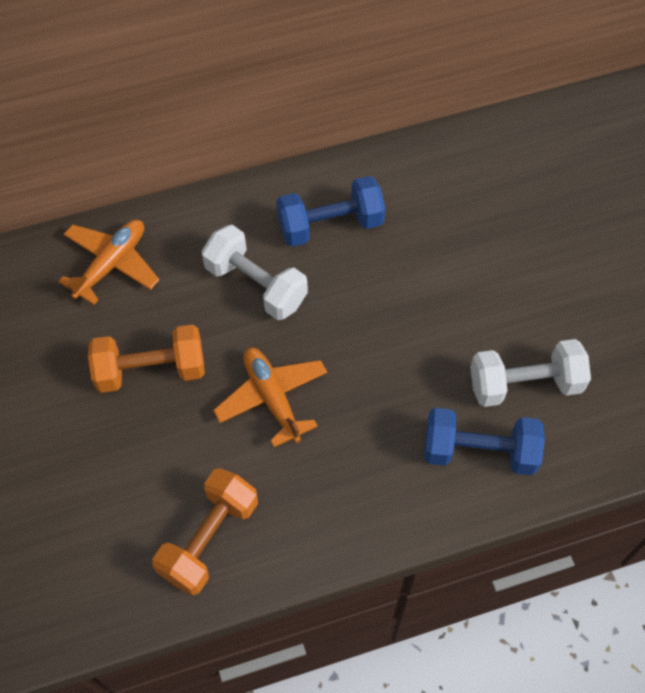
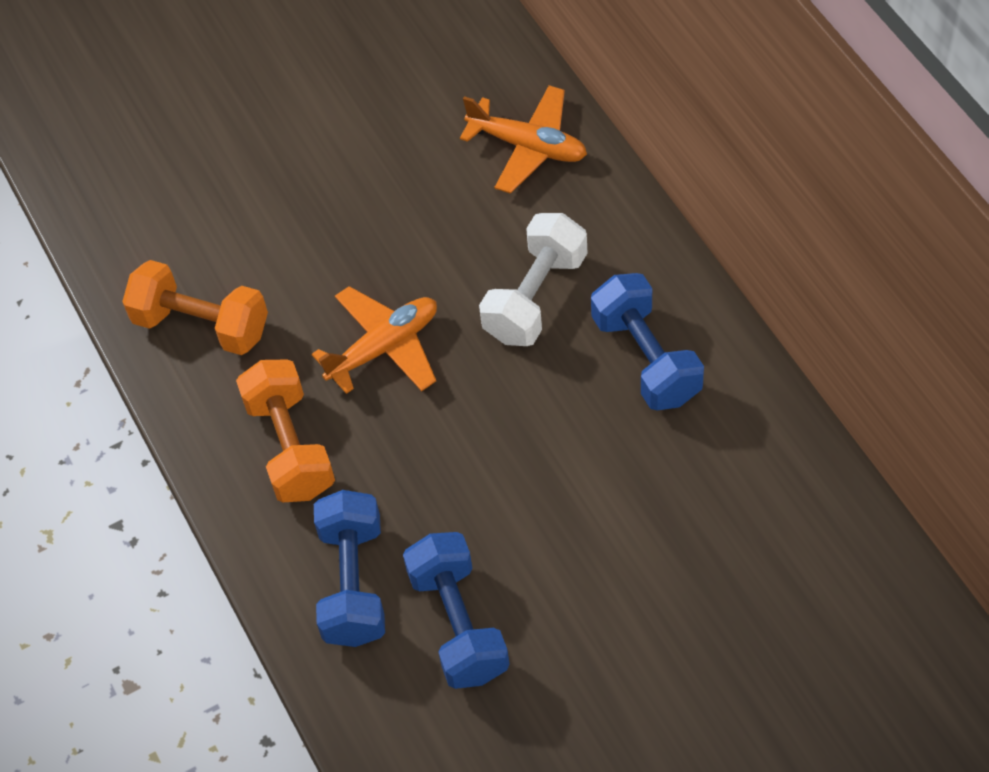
camera: 85 degrees right, 5 degrees down
(151, 370) = (397, 220): orange dumbbell -> orange dumbbell (290, 446)
(525, 384) = (458, 624): white dumbbell -> blue dumbbell

